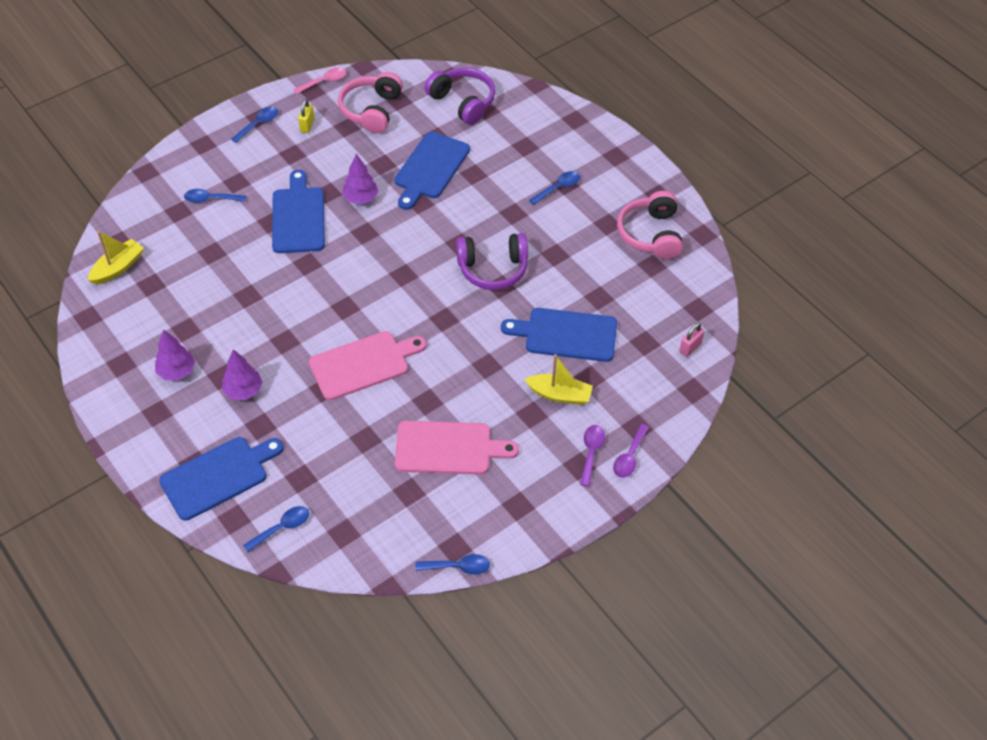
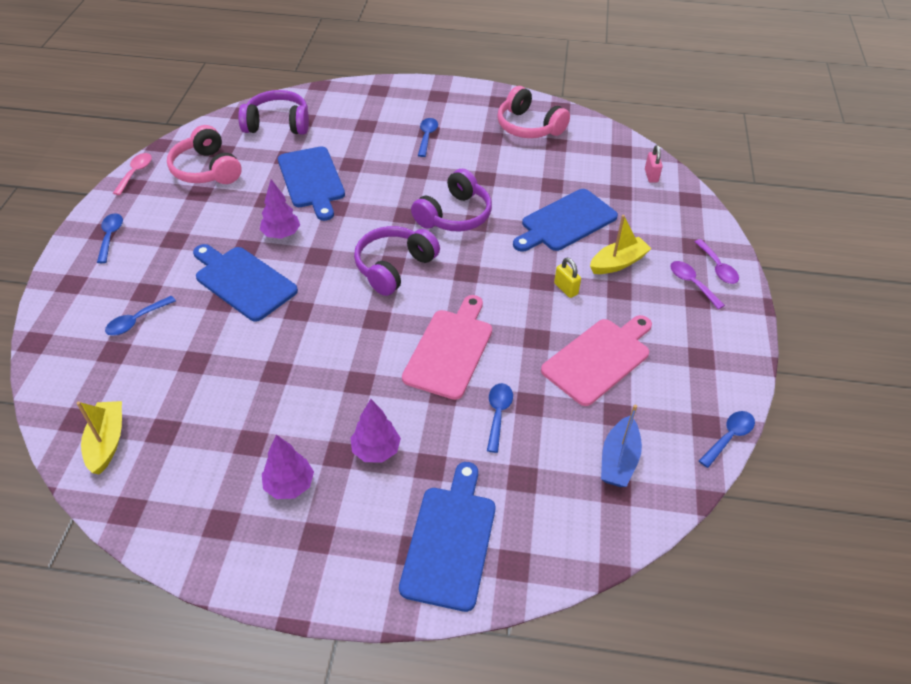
camera: 45 degrees left, 5 degrees down
(282, 528) = (564, 533): blue spoon -> blue spoon (498, 414)
(307, 125) = (161, 212): yellow padlock -> yellow padlock (566, 289)
(370, 518) = (618, 460): none -> blue boat
(402, 278) = (394, 267): none -> purple headphones

